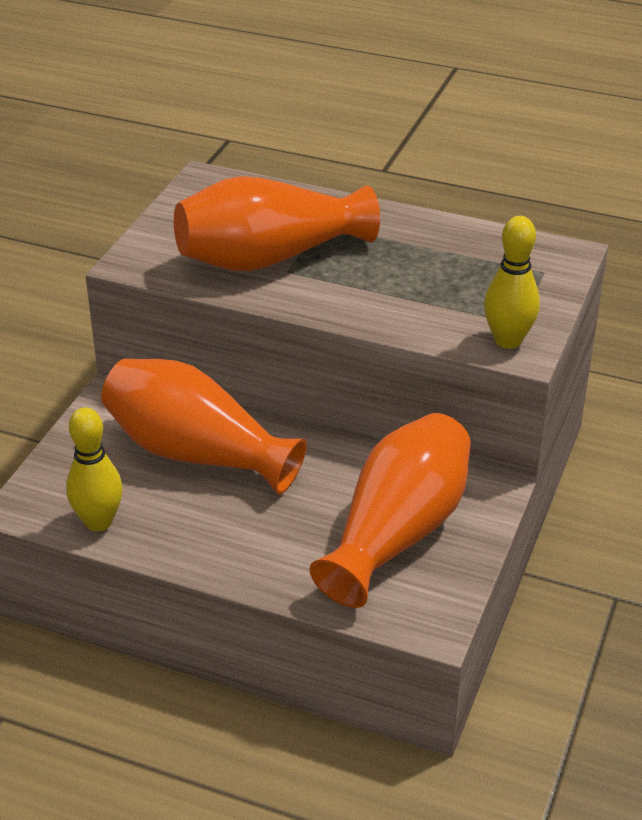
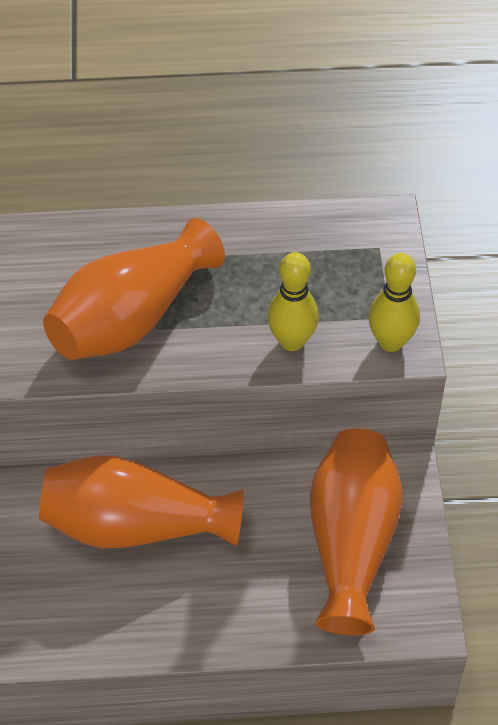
camera: 25 degrees left, 15 degrees up
(98, 522) = (93, 636): yellow bowling pin -> yellow bowling pin (292, 341)

